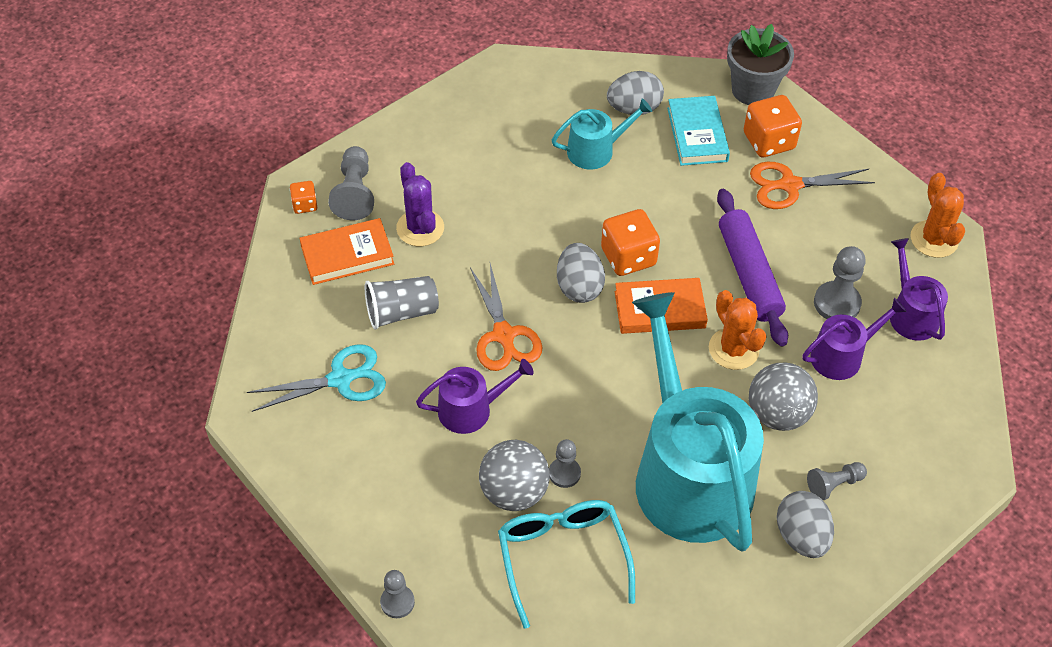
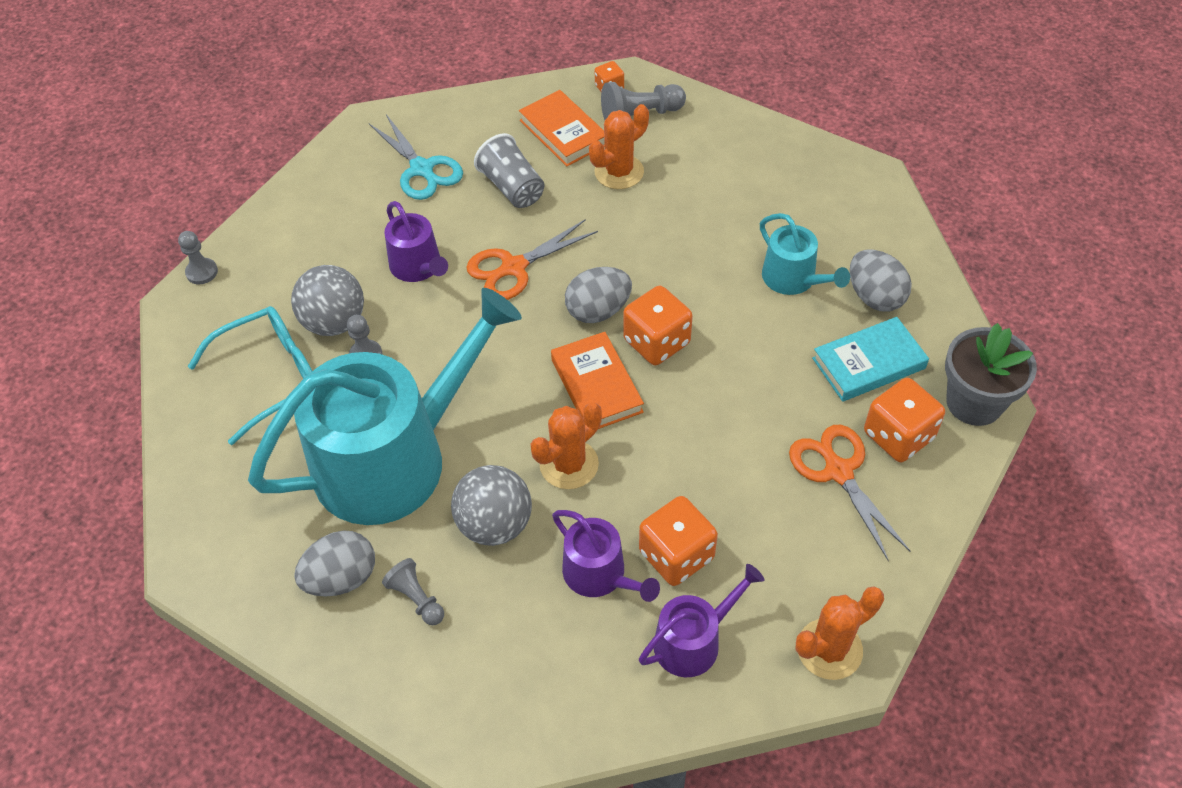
camera: 75 degrees right, 0 degrees up
(420, 228) = (619, 172): purple cactus -> orange cactus
(749, 274) = (682, 457): purple rolling pin -> none
(837, 303) = (676, 555): grey pawn -> orange dice

